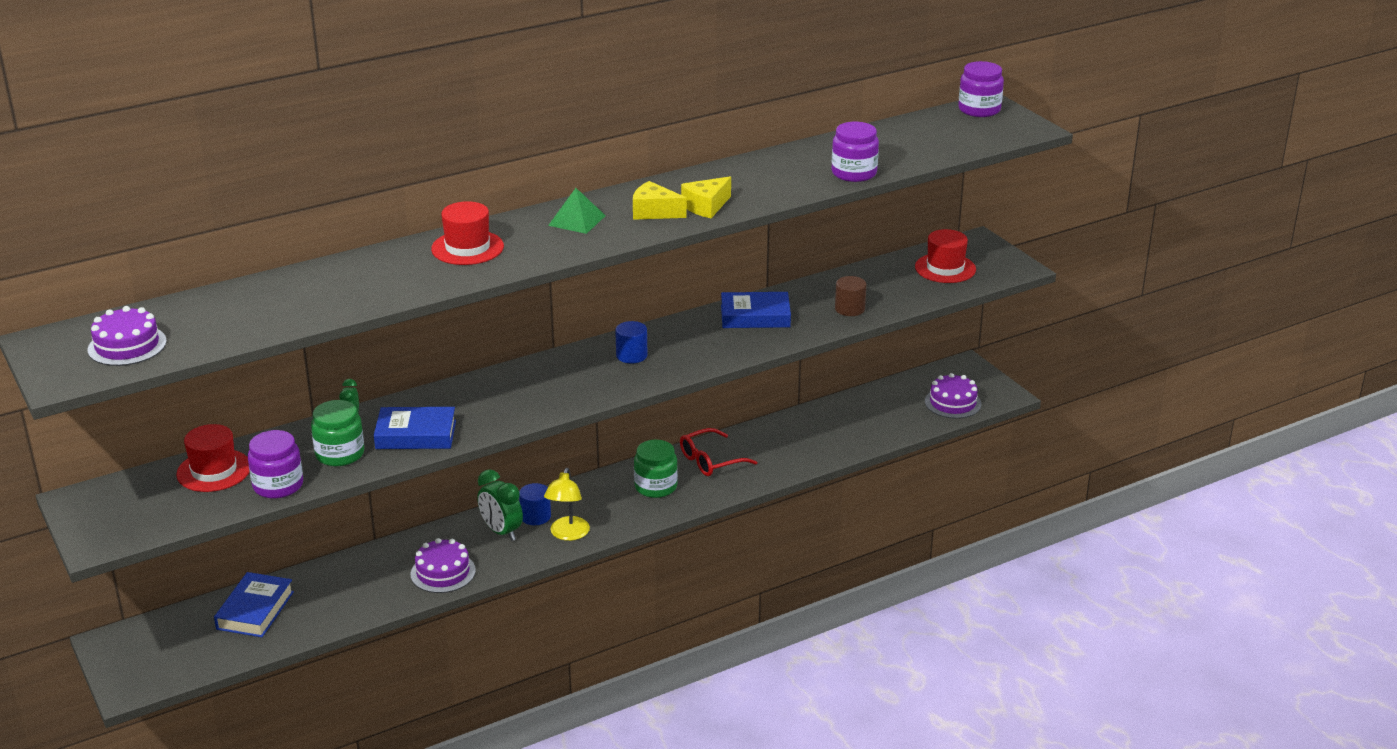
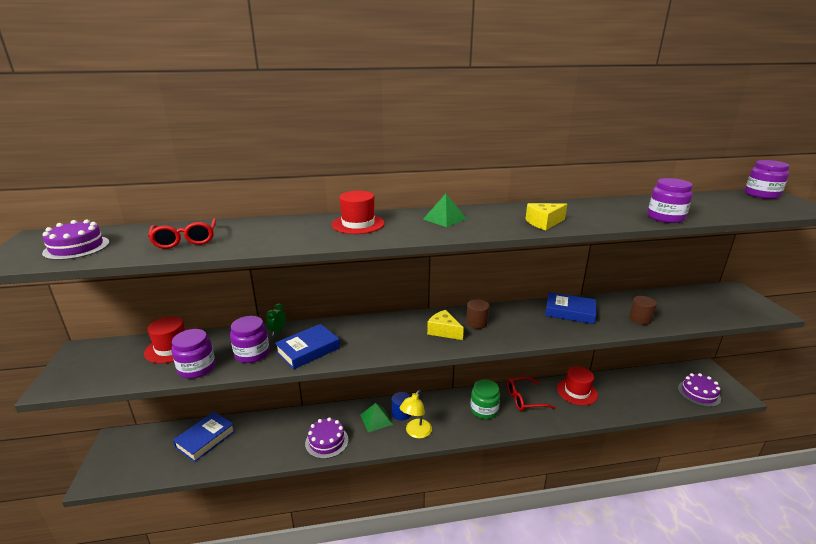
camera: 20 degrees right, 5 degrees down
(261, 311) = (185, 240): none -> red glasses
(340, 454) = (252, 353): green jar -> purple jar
(416, 434) = (308, 350): blue book -> blue book turned 60 degrees counterclockwise
(501, 532) = (376, 419): green clock -> green pyramid
(631, 355) = (476, 323): blue cylinder -> brown cylinder
(654, 212) = (503, 221): yellow cheese -> yellow cheese (443, 331)
(945, 268) = (713, 303): red hat -> red hat (577, 391)

